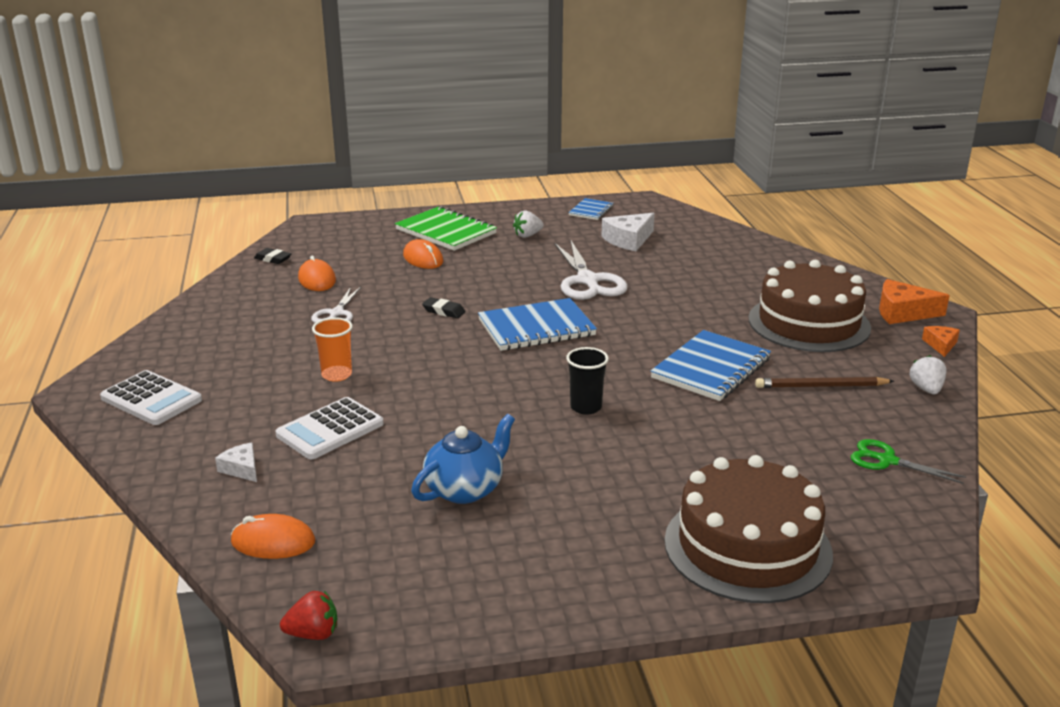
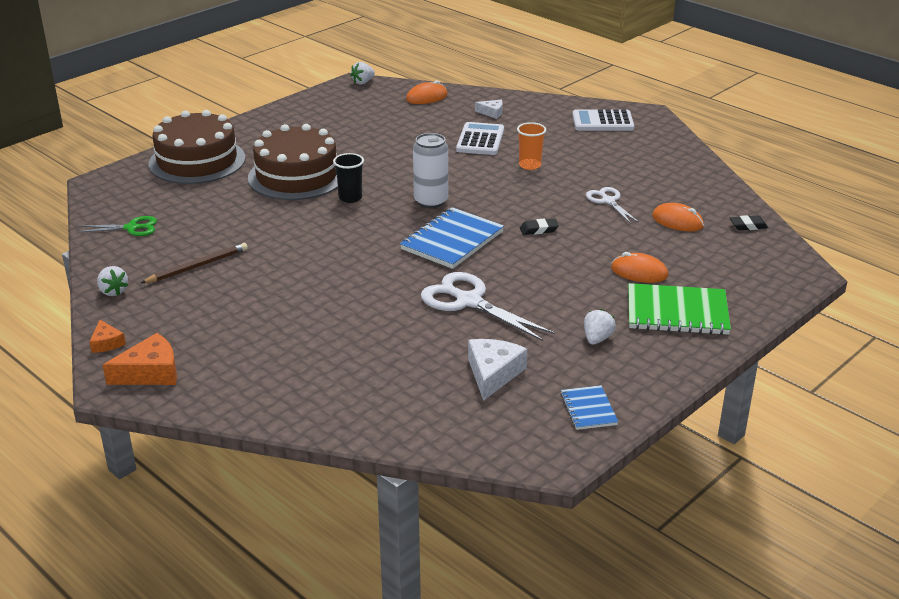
camera: 145 degrees right, 5 degrees up
(313, 634) = (363, 82): red strawberry -> white strawberry
(465, 489) = (367, 139): blue teapot -> none
(503, 372) = (431, 201): none -> white can
(711, 368) = (289, 253): blue notebook -> none
(809, 323) = (235, 325): brown cake -> brown cake (297, 176)

